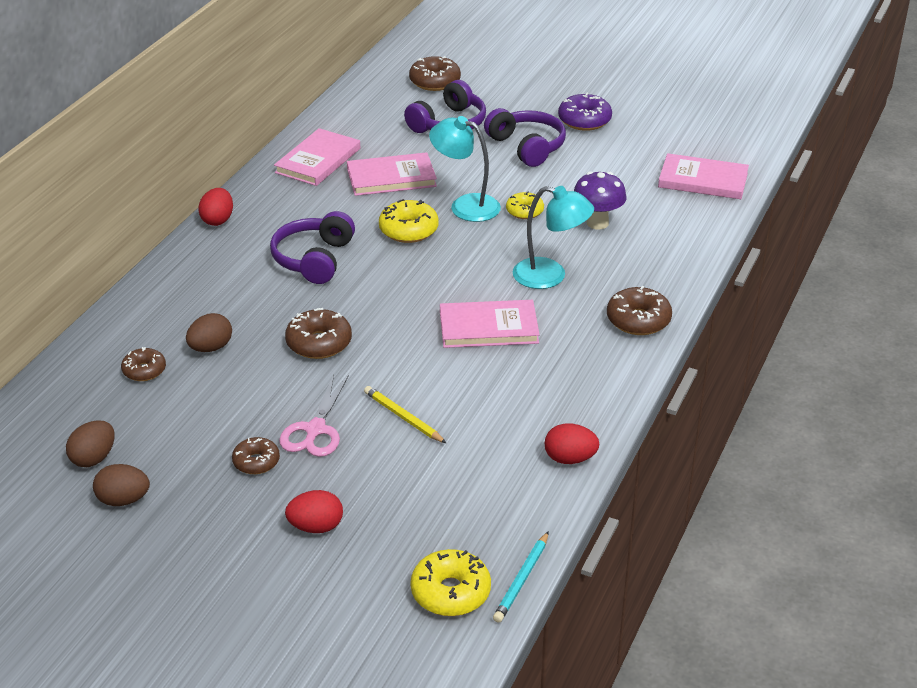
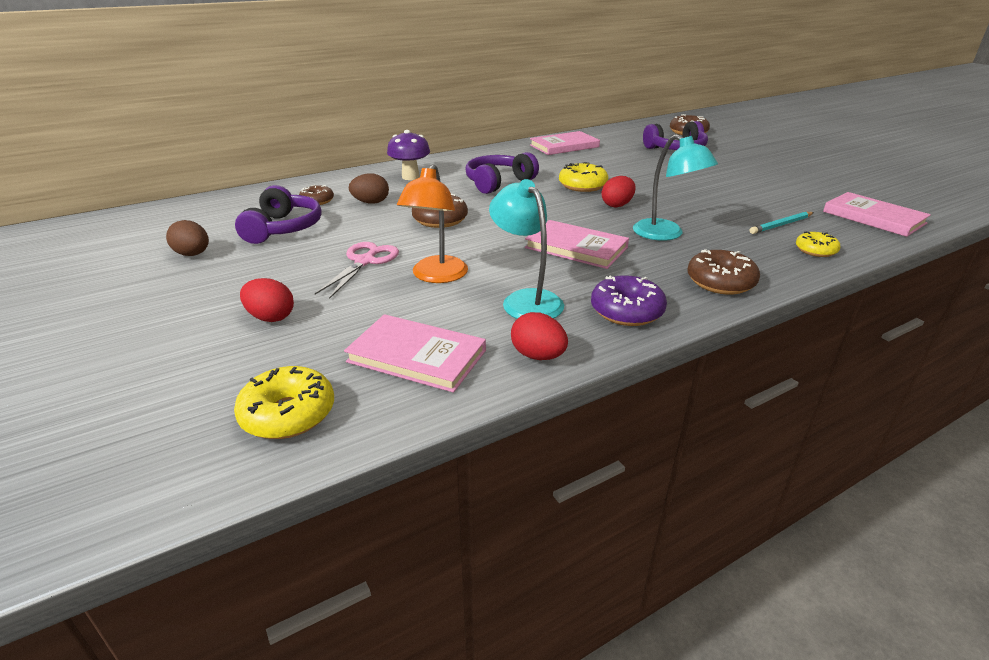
camera: 35 degrees right, 5 degrees down
(93, 458) = (218, 229): brown egg -> none
(218, 220) = (466, 154): red egg -> red egg (617, 205)
(256, 462) = (299, 264): brown donut -> none
(315, 430) = (365, 261): pink scissors -> pink scissors turned 150 degrees clockwise
(391, 178) = (603, 162): pink book -> pink book (417, 356)
(403, 417) = (436, 276): yellow pencil -> orange lamp
(465, 205) = (641, 184): turquoise lamp -> turquoise lamp (526, 300)
(522, 580) = (362, 437): turquoise pencil -> turquoise pencil (781, 225)
(524, 211) = (685, 197): yellow donut -> yellow donut (815, 250)
(527, 147) = (725, 169): purple headphones -> purple headphones (283, 228)
(584, 120) = (788, 167): purple donut -> purple donut (626, 311)
(597, 223) = (743, 217): purple mushroom -> purple mushroom (410, 177)

